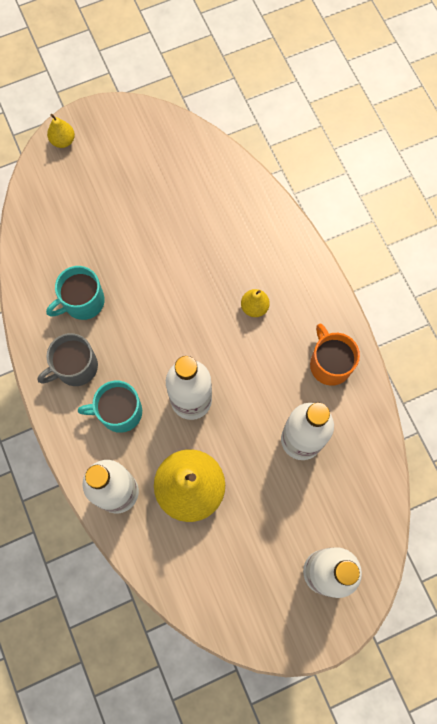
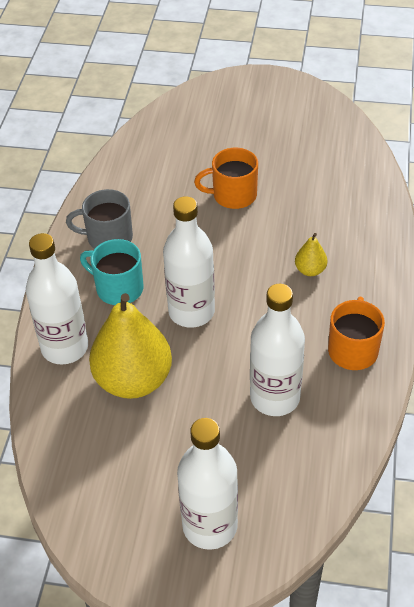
camera: 35 degrees right, 25 degrees down
(63, 141) = (230, 84): yellow pear -> none
(83, 302) = (154, 196): turquoise mug -> none
(147, 265) = (233, 195): none -> orange mug

